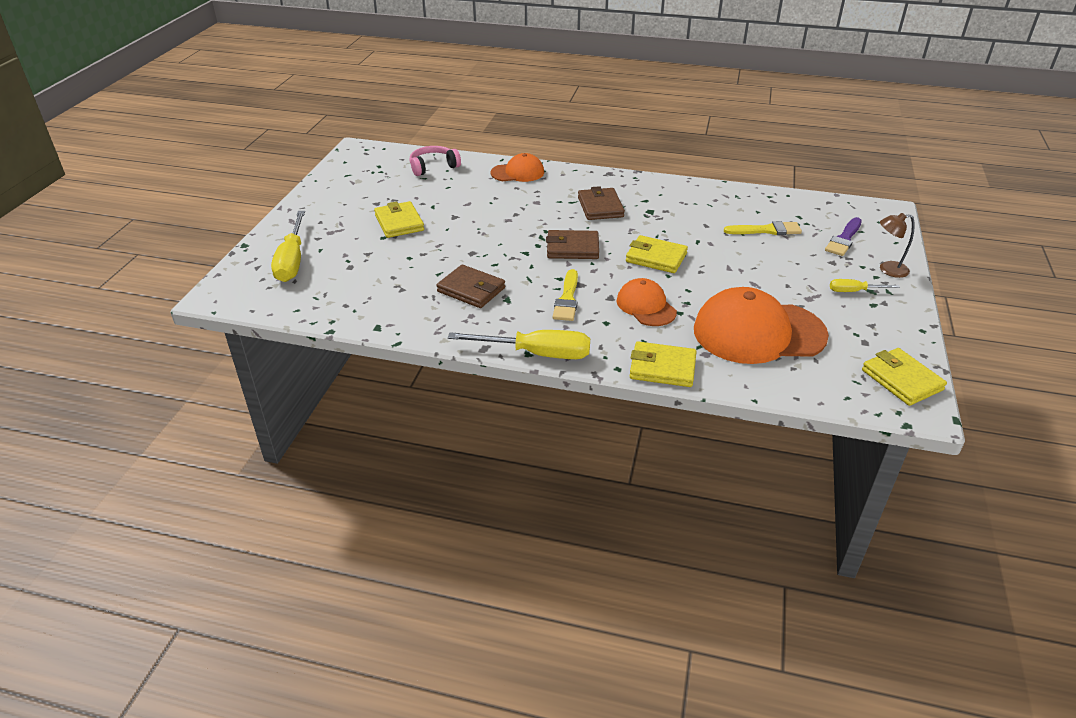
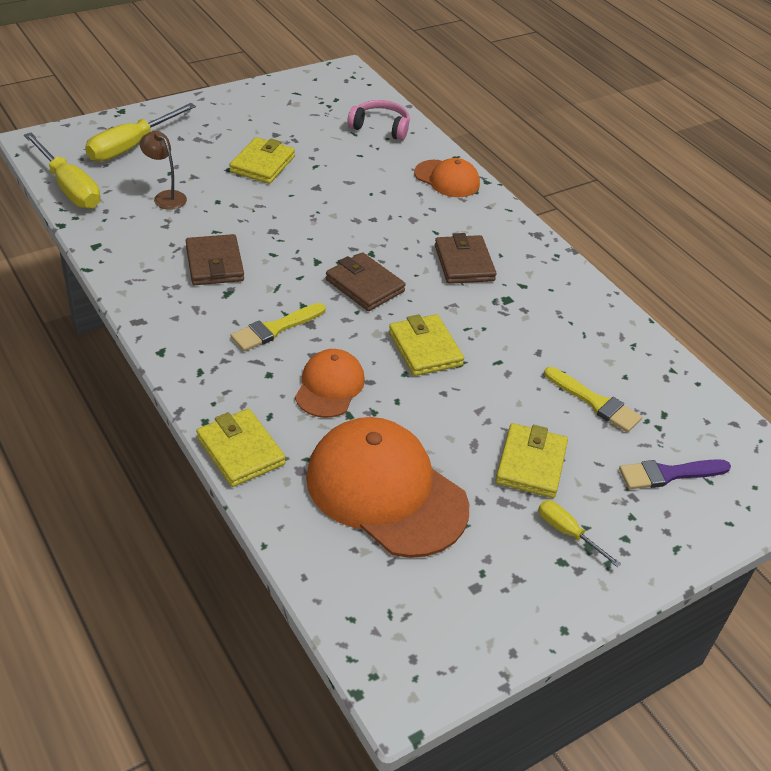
camera: 40 degrees right, 5 degrees up
(537, 354) = (166, 357): yellow screwdriver -> yellow screwdriver (69, 187)
(600, 207) = (464, 263): brown wallet -> brown wallet turned 45 degrees counterclockwise
(887, 270) = (655, 542): brown lamp -> brown lamp (166, 197)
(901, 380) = (438, 652): yellow wallet -> yellow wallet (531, 464)

